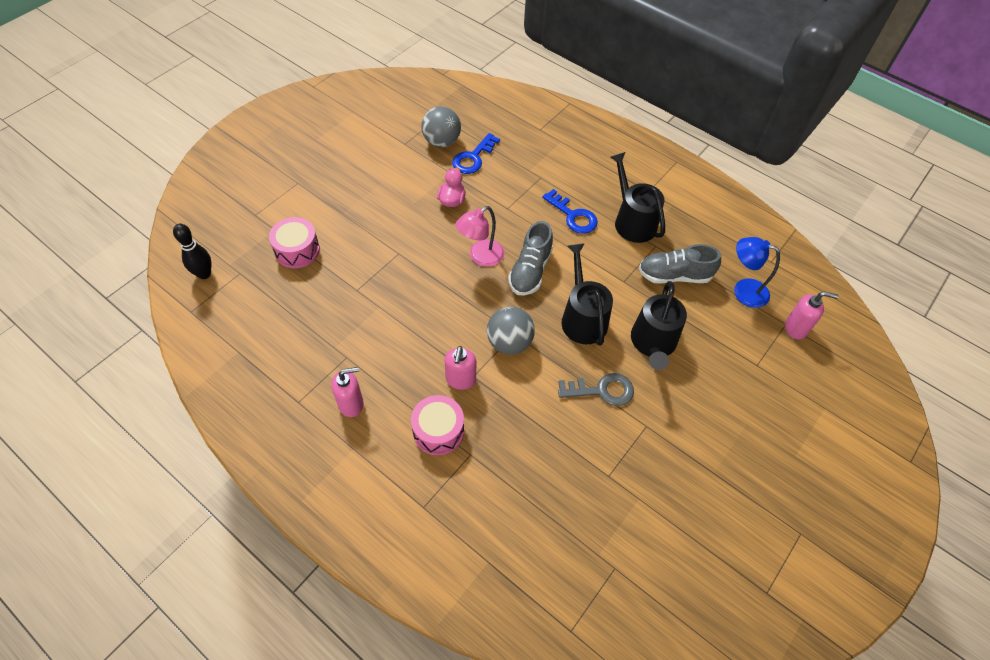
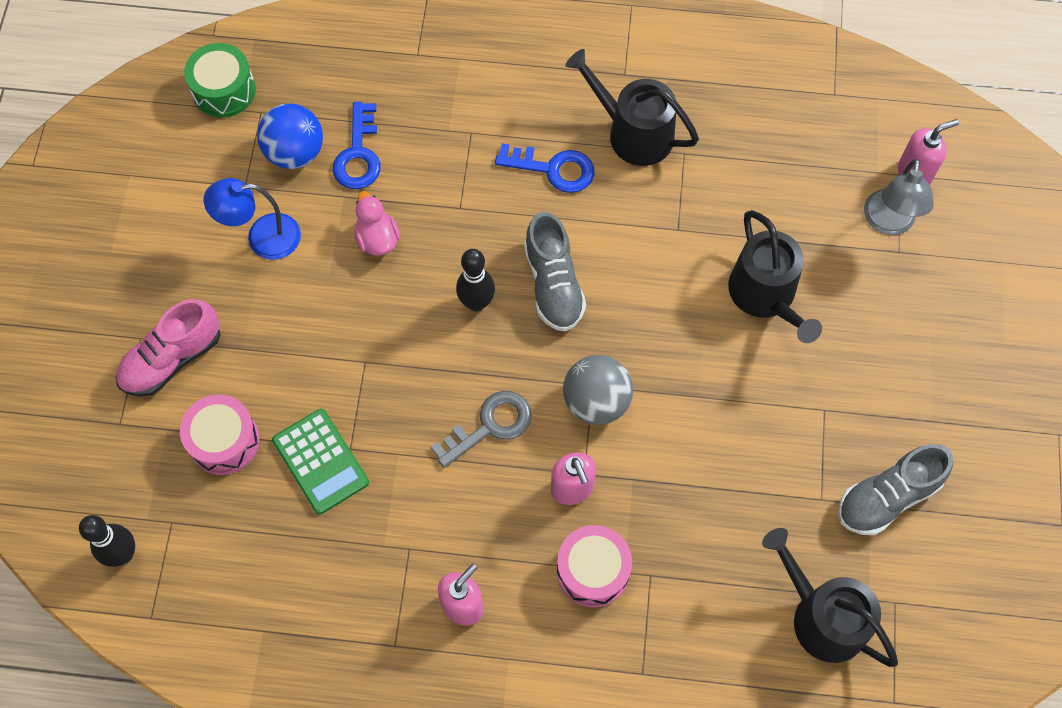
camera: 30 degrees left, 10 degrees up
(304, 200) = (172, 359): none -> pink shoe
(336, 287) = (320, 461): none -> green calculator
(429, 99) = (224, 90): none -> green drum
(441, 141) = (295, 152): grey ball -> blue ball
(480, 257) = (476, 303): pink lamp -> black bowling pin
(582, 318) = (661, 312): black watering can -> black watering can (822, 616)
(602, 390) = (746, 396): grey key -> grey key (490, 425)
(674, 275) = (733, 184): grey shoe -> grey shoe (887, 497)
(743, 290) = (826, 156): blue lamp -> blue lamp (262, 238)
(760, 346) = (888, 223): none -> grey lamp

